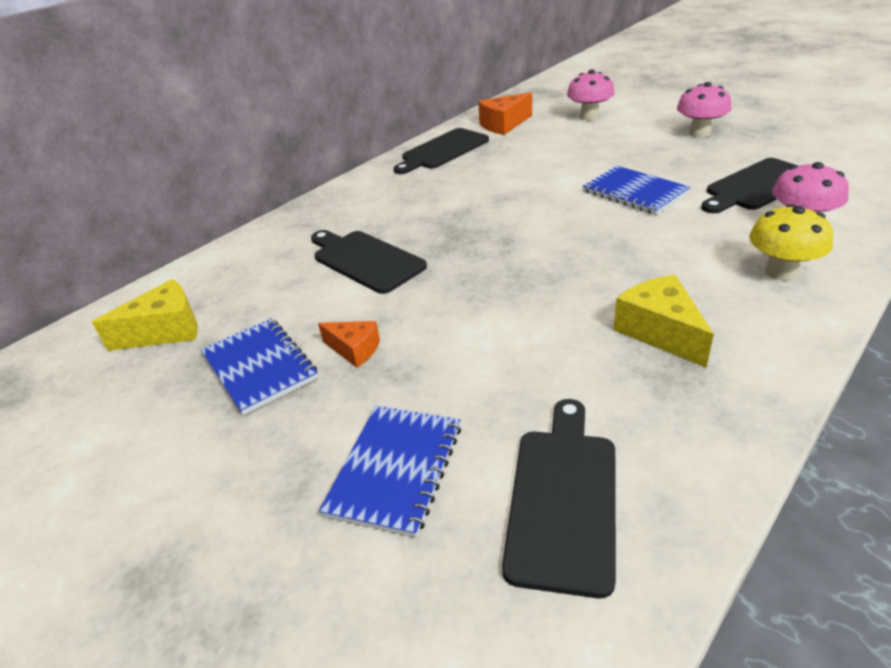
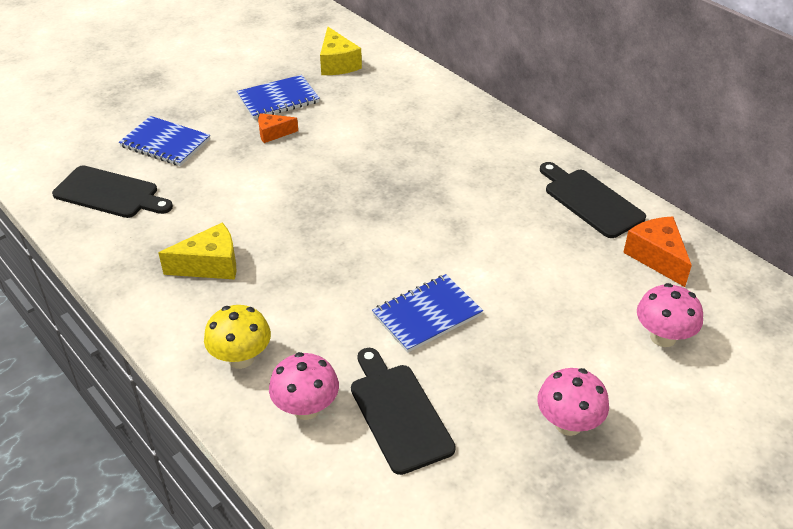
camera: 95 degrees right, 5 degrees up
(354, 350) = (273, 133): orange cheese -> orange cheese turned 45 degrees clockwise
(365, 260) = (383, 141): black cutting board -> none

